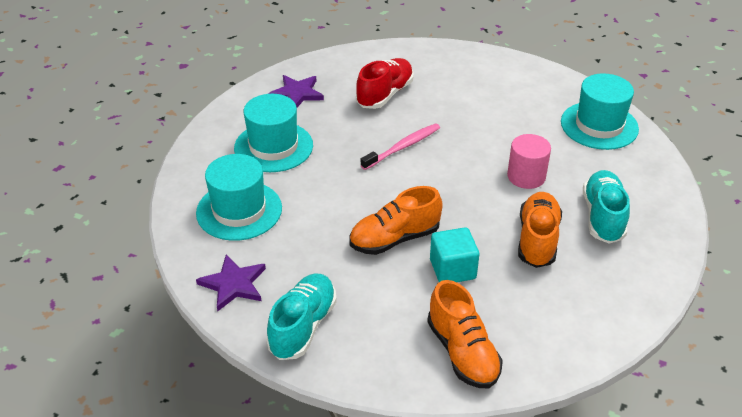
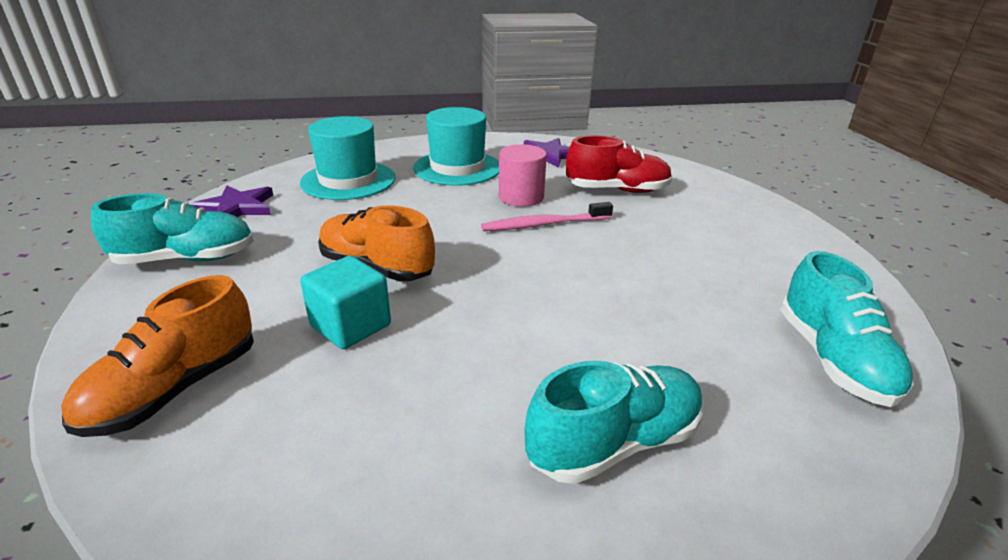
camera: 55 degrees right, 10 degrees down
(402, 147) = (544, 224): pink toothbrush -> pink toothbrush turned 150 degrees clockwise
(526, 176) = (610, 326): pink cylinder -> pink cylinder (521, 197)
(537, 240) = (480, 383): orange shoe -> none
(599, 125) = (833, 359): turquoise hat -> turquoise shoe

